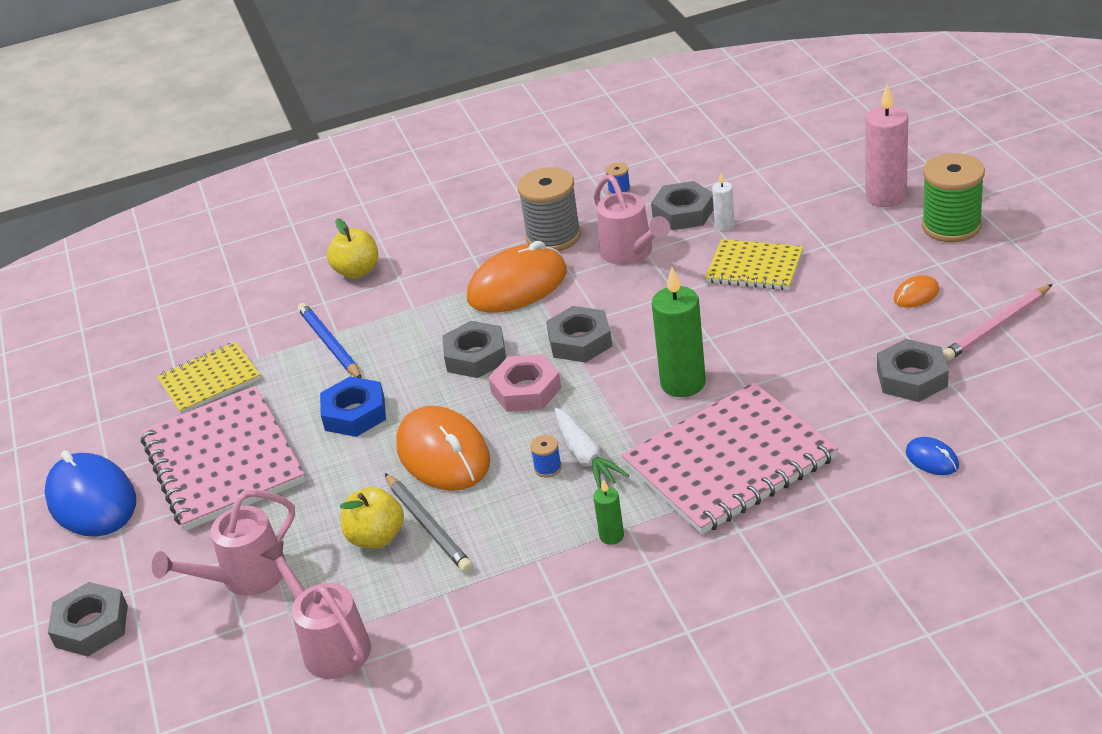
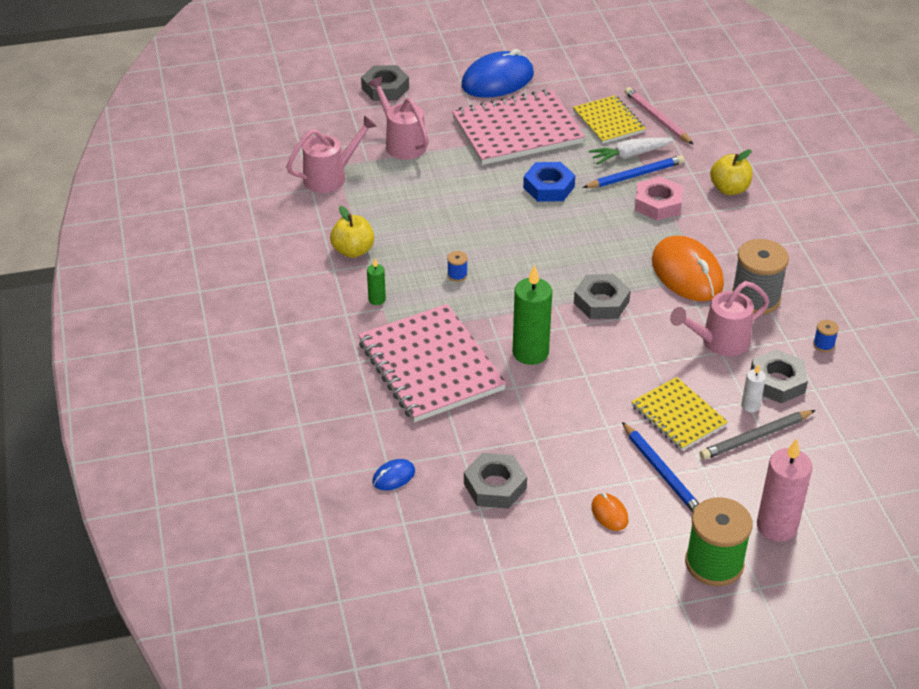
camera: 90 degrees right, 5 degrees up
(376, 537) = (417, 196): yellow apple -> yellow apple (353, 251)
(428, 526) = (419, 218): grey pencil -> grey pencil (755, 437)
(443, 454) = (489, 227): orange mouse -> none
(475, 356) = (598, 247): grey nut -> none
(526, 390) = (549, 270): pink nut -> pink nut (658, 204)
(586, 456) = (462, 294): white carrot -> white carrot (629, 155)
(754, 267) = (678, 416): yellow notebook -> yellow notebook turned 60 degrees counterclockwise
(842, 268) = (662, 472): none -> blue pencil
(996, 326) = (547, 557): pink pencil -> pink pencil (657, 118)

